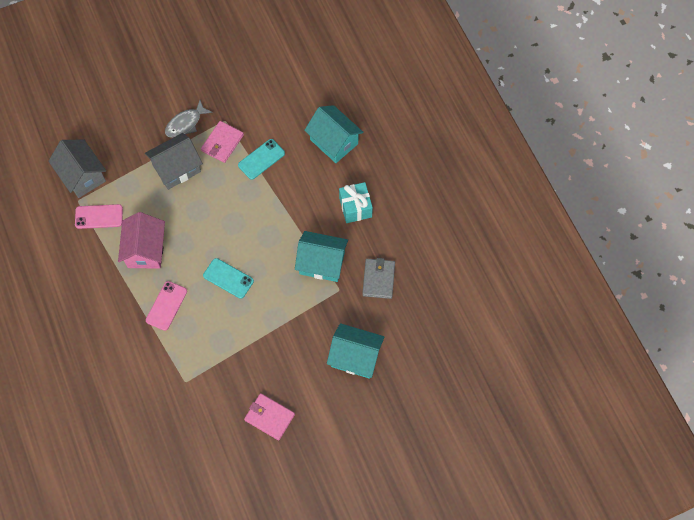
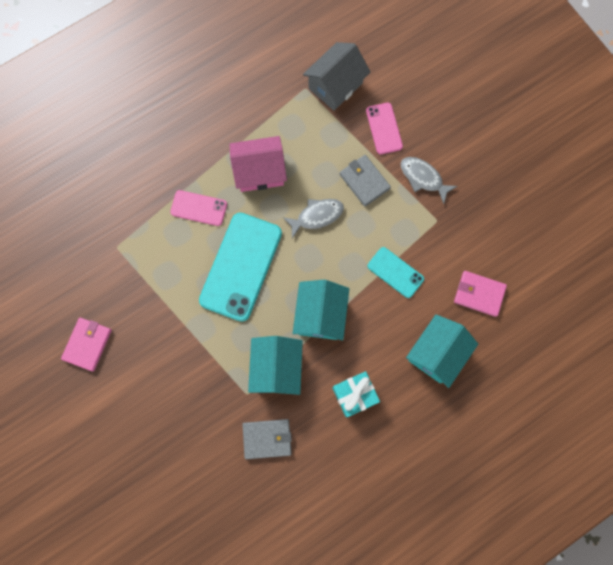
camera: 80 degrees right, 10 degrees up
(99, 216) = (290, 114): pink phone -> pink phone (384, 128)
(177, 168) = (364, 181): grey house -> grey wallet
(198, 210) = (317, 216): none -> grey fish
(222, 143) = (407, 224): pink wallet -> pink wallet (479, 294)
(228, 278) = (241, 266): turquoise phone -> turquoise phone, size x1.91
(355, 357) = (168, 427): turquoise house -> turquoise house (320, 315)

